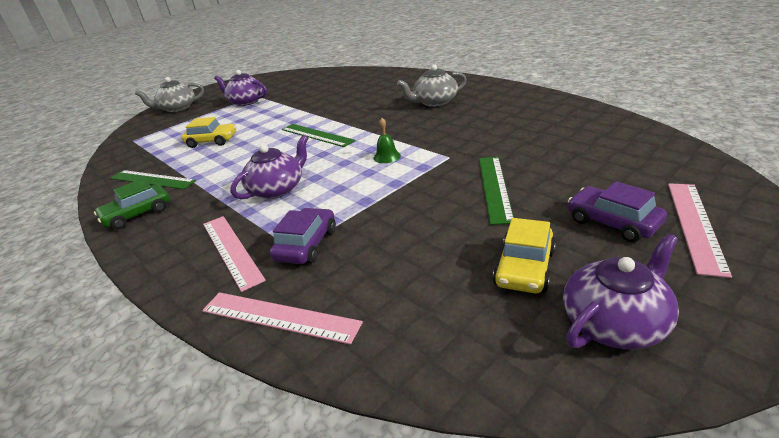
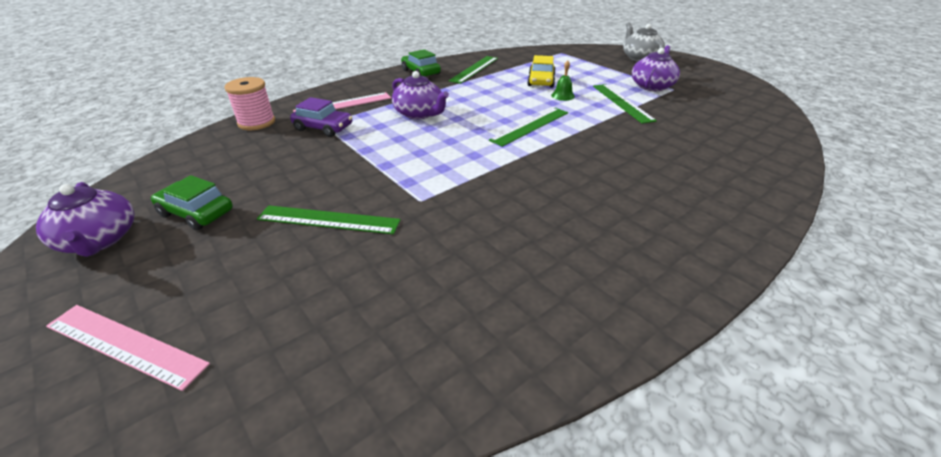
camera: 90 degrees right, 5 degrees up
(276, 109) = (622, 102): none -> green ruler
(279, 317) = (256, 122): pink ruler -> pink spool
(387, 156) = (448, 163): green bell -> green bell (563, 95)
(434, 102) = (614, 208): grey teapot -> none
(524, 268) = (196, 213): yellow car -> green car
(612, 222) = (195, 282): purple car -> none

